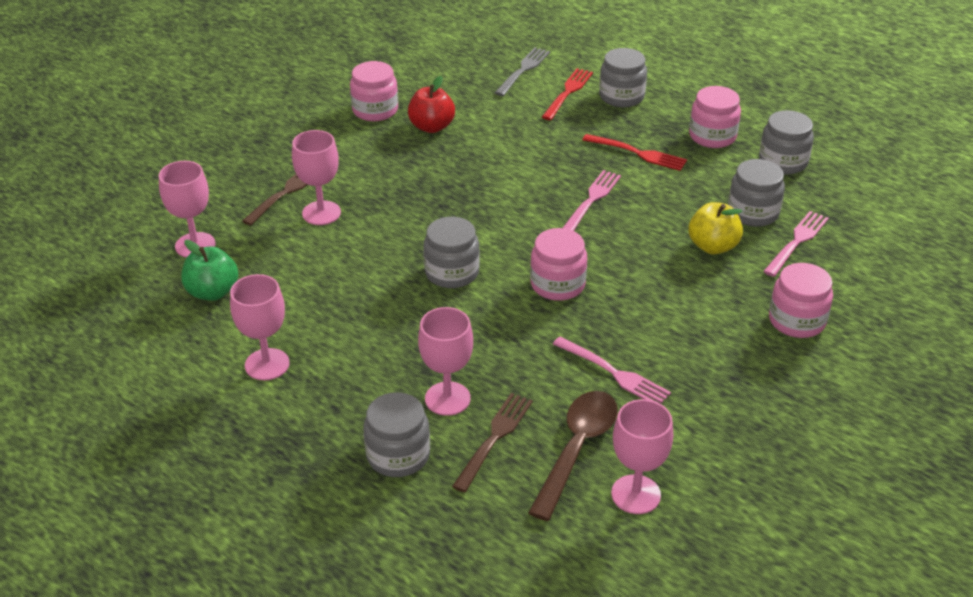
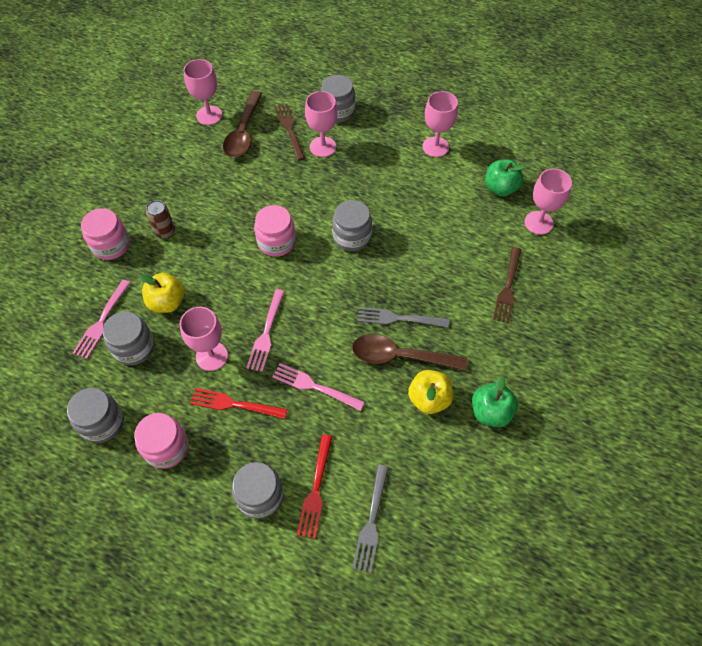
camera: 165 degrees right, 20 degrees up
(321, 213) = (469, 272): pink goblet -> pink goblet (211, 356)
(375, 110) = (490, 412): pink jar -> green apple
(431, 127) = (429, 399): red apple -> yellow apple
(431, 187) = (399, 318): none -> grey fork
(445, 159) = (400, 356): none -> brown spoon
(494, 438) = (289, 130): brown fork -> brown fork turned 150 degrees clockwise
(614, 373) = (229, 182): pink fork -> pink fork (314, 386)
(717, 323) = (165, 232): none -> brown can

